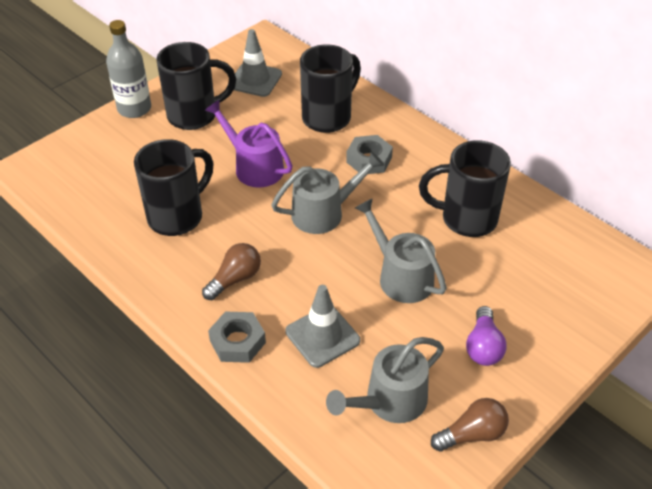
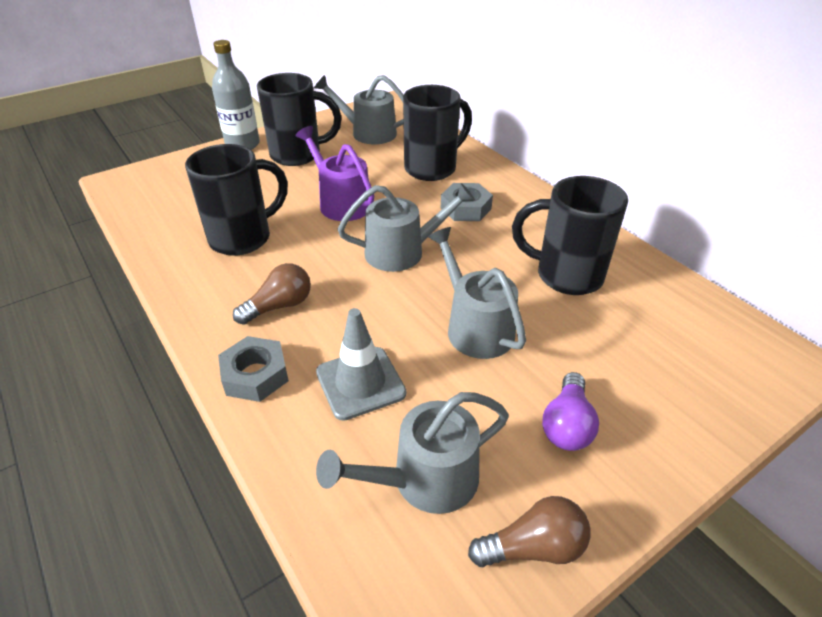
camera: 10 degrees right, 5 degrees down
(255, 80) = (368, 133): grey traffic cone -> grey watering can

